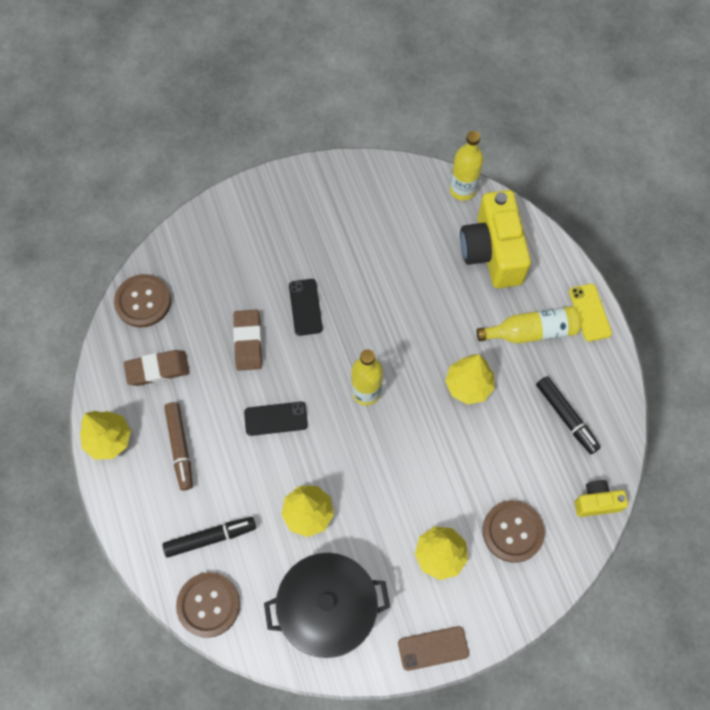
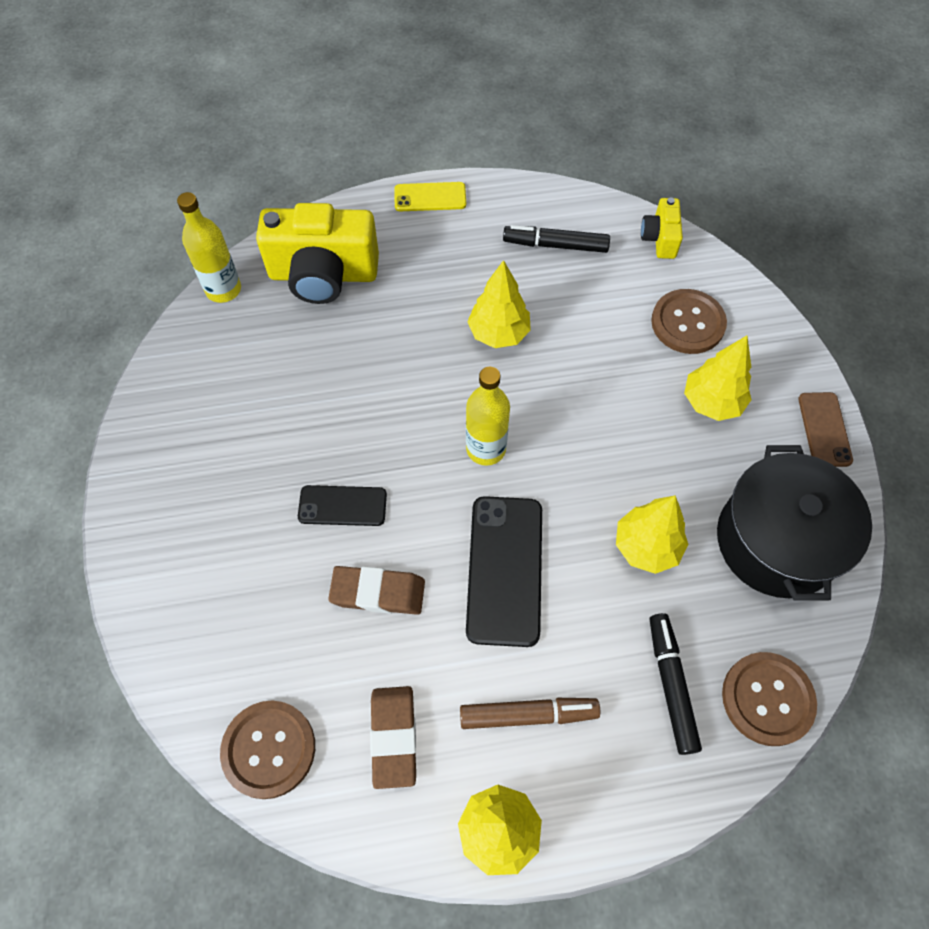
camera: 80 degrees left, 5 degrees down
(276, 418) = (504, 569): black phone -> black phone, size x1.71
(531, 332) = (441, 257): yellow bottle -> none
(566, 417) = (555, 245): black marker -> black marker turned 150 degrees counterclockwise

